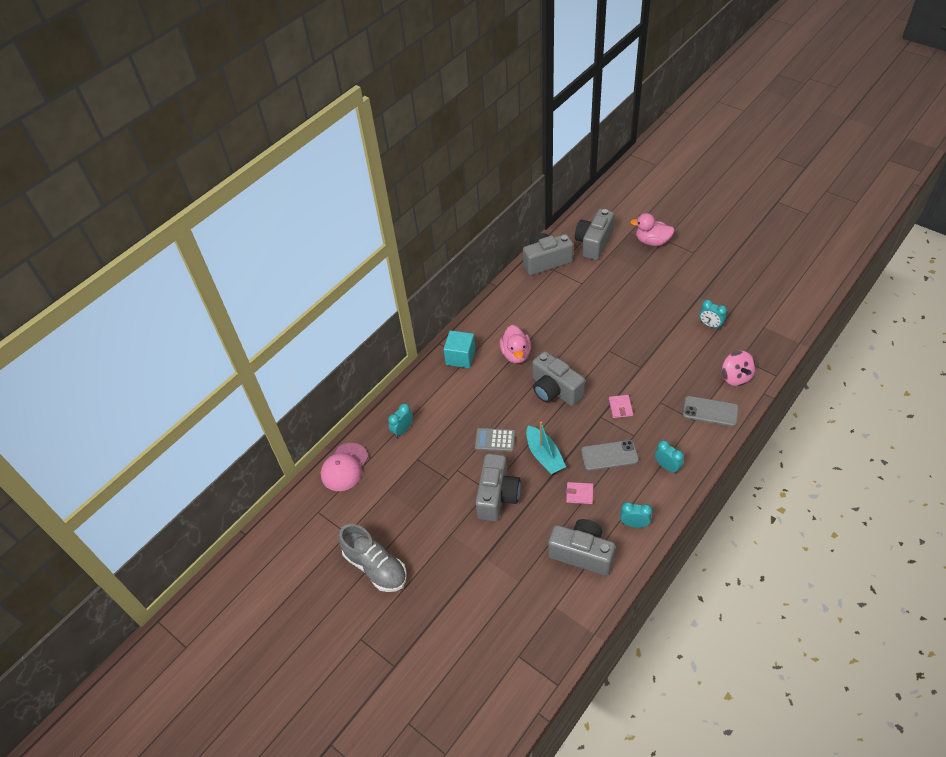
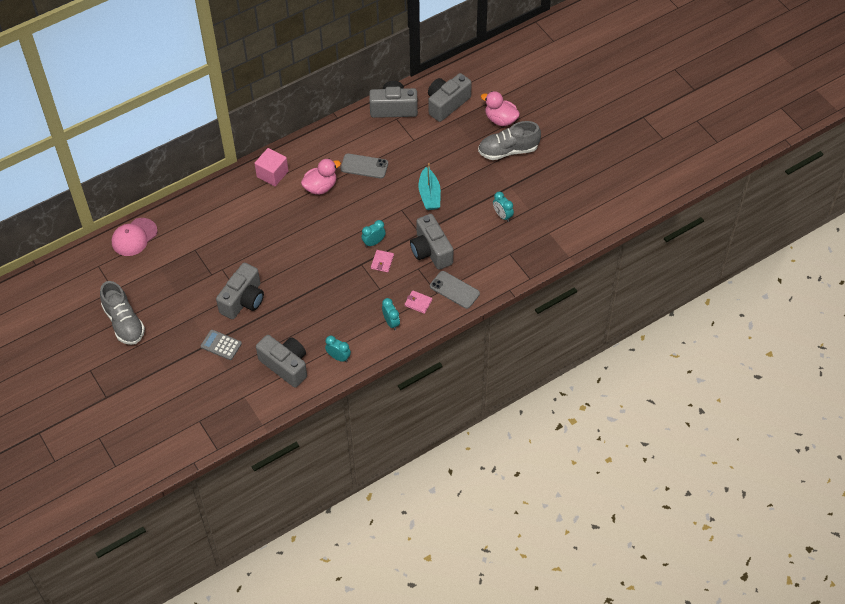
camera: 15 degrees right, 5 degrees up
(402, 430) = (194, 222): turquoise clock -> turquoise clock (373, 242)
(460, 357) = (272, 174): turquoise cube -> pink cube
(495, 440) = (264, 255): grey calculator -> grey calculator (221, 345)
(516, 354) = (320, 187): pink duck -> pink duck turned 135 degrees counterclockwise
(544, 455) = (297, 281): turquoise boat -> turquoise boat (429, 195)
(555, 390) = (336, 229): grey camera -> grey camera (431, 251)
(579, 494) = (309, 320): pink wallet -> pink wallet (418, 303)
(609, 455) = (350, 298): grey phone -> grey phone (364, 166)
(676, 266) = (508, 150): none -> grey shoe
(735, 377) = (494, 268): pink spinning top -> none

